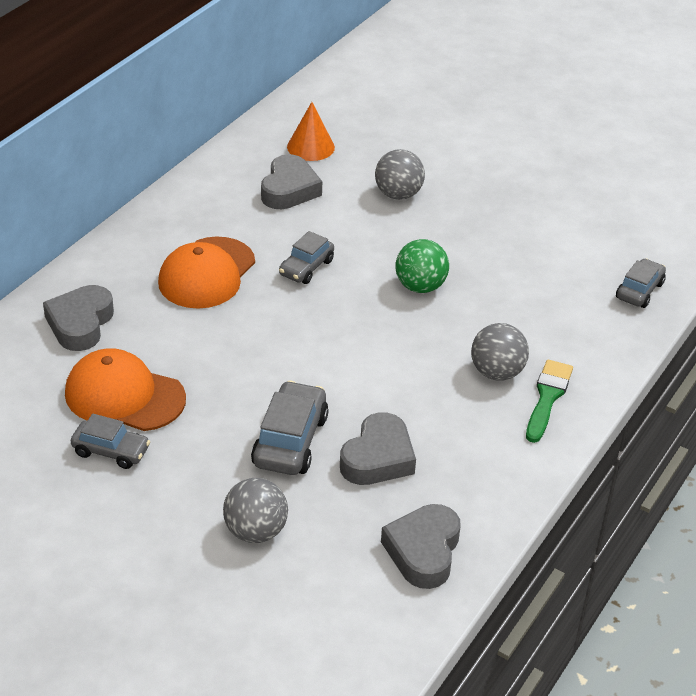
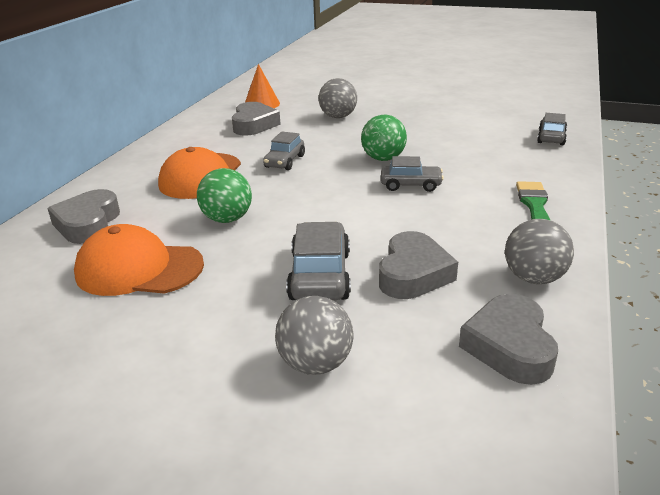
camera: 10 degrees left, 10 degrees down
(111, 451) = (131, 317): grey car -> grey car (411, 185)
(221, 347) = (227, 219): none -> green ball
(497, 372) = (480, 197): grey ball -> grey ball (533, 278)

